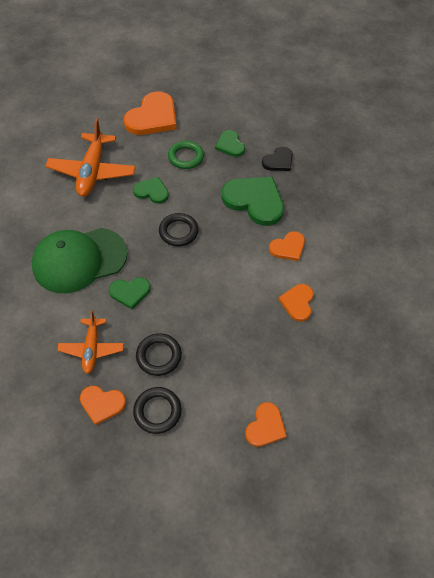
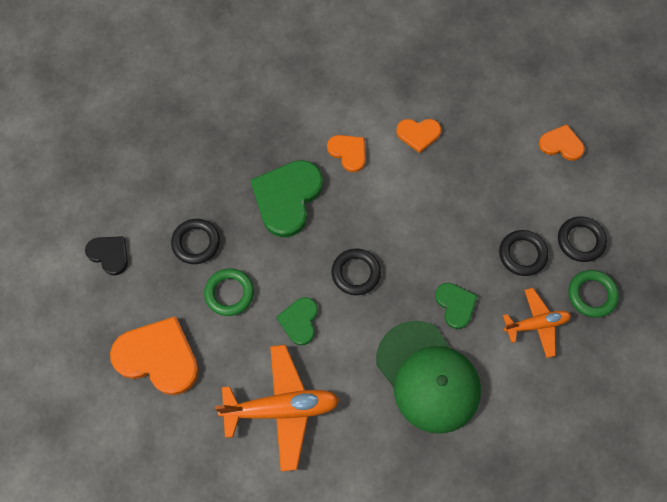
camera: 100 degrees left, 10 degrees up
(102, 404) = (591, 295): orange heart -> green ring
(230, 145) = (196, 243): green heart -> black ring
(278, 161) = (214, 181): black heart -> black heart (109, 254)

